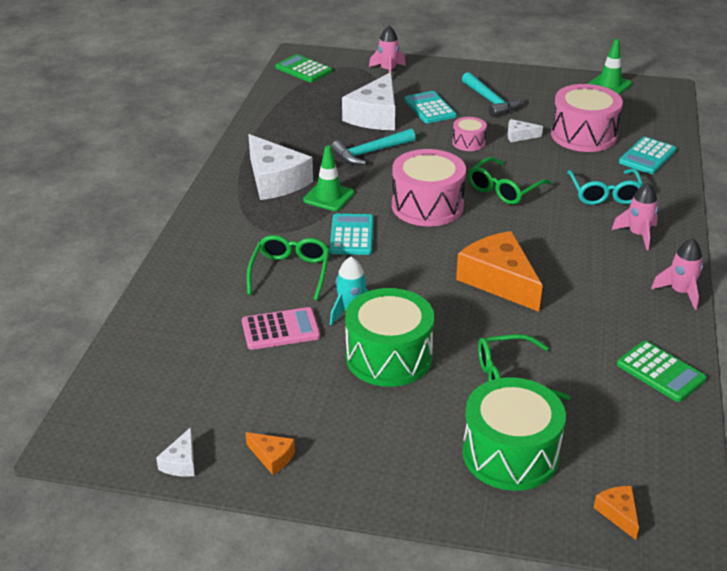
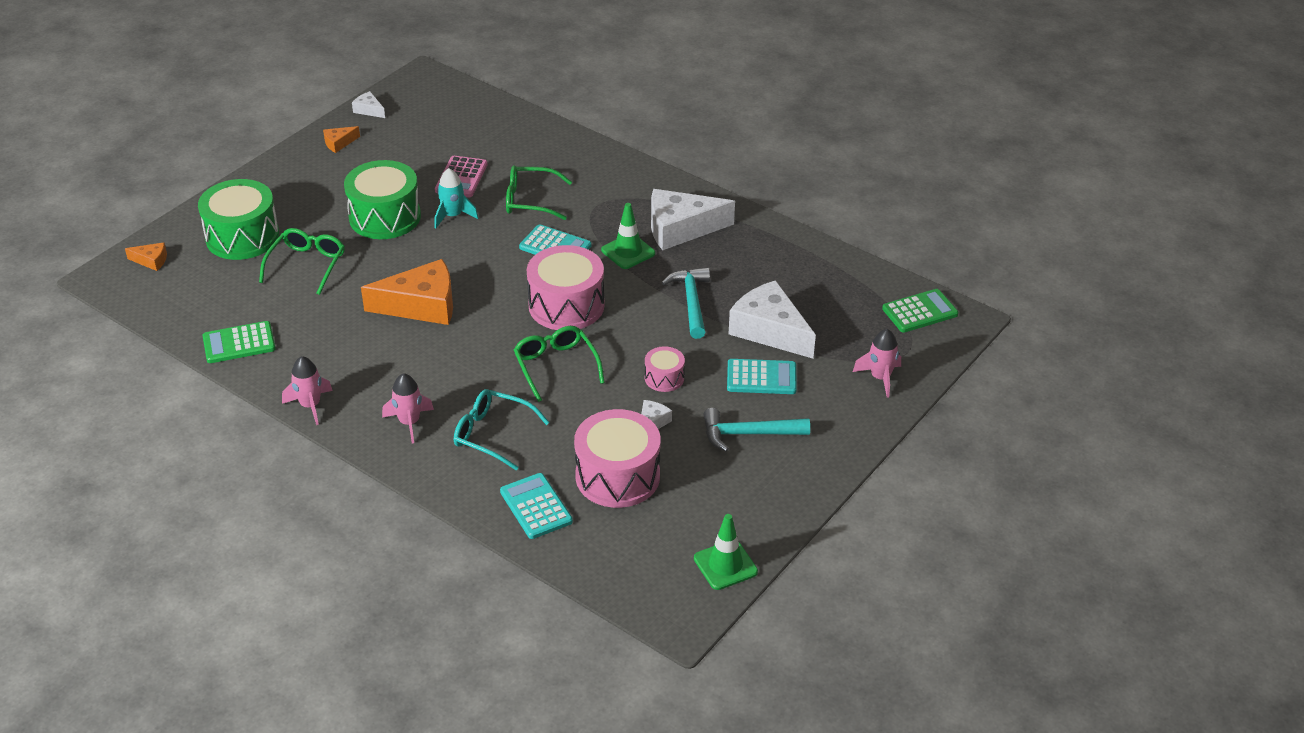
camera: 115 degrees right, 5 degrees up
(290, 272) = (529, 200): green glasses -> green glasses turned 150 degrees clockwise

